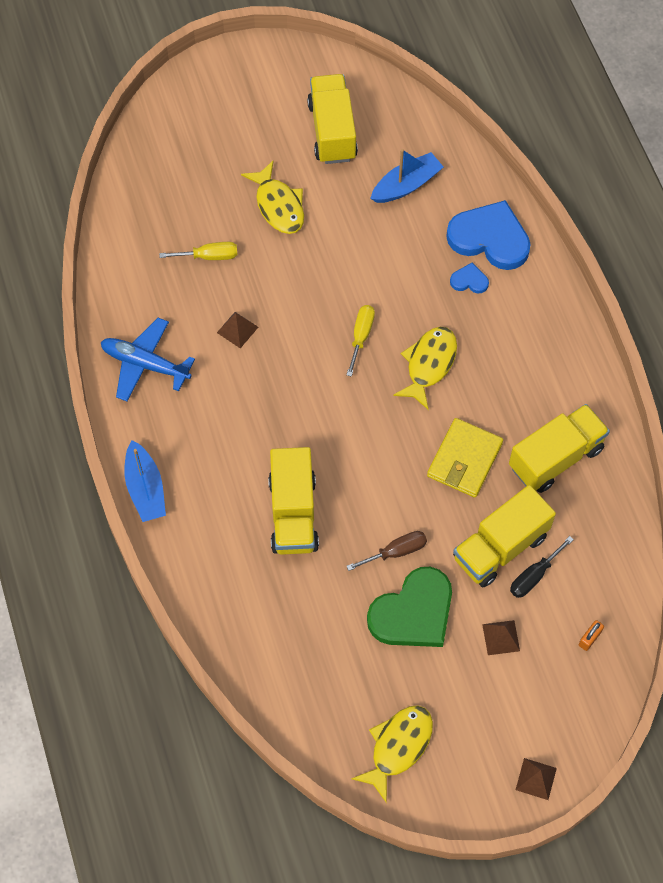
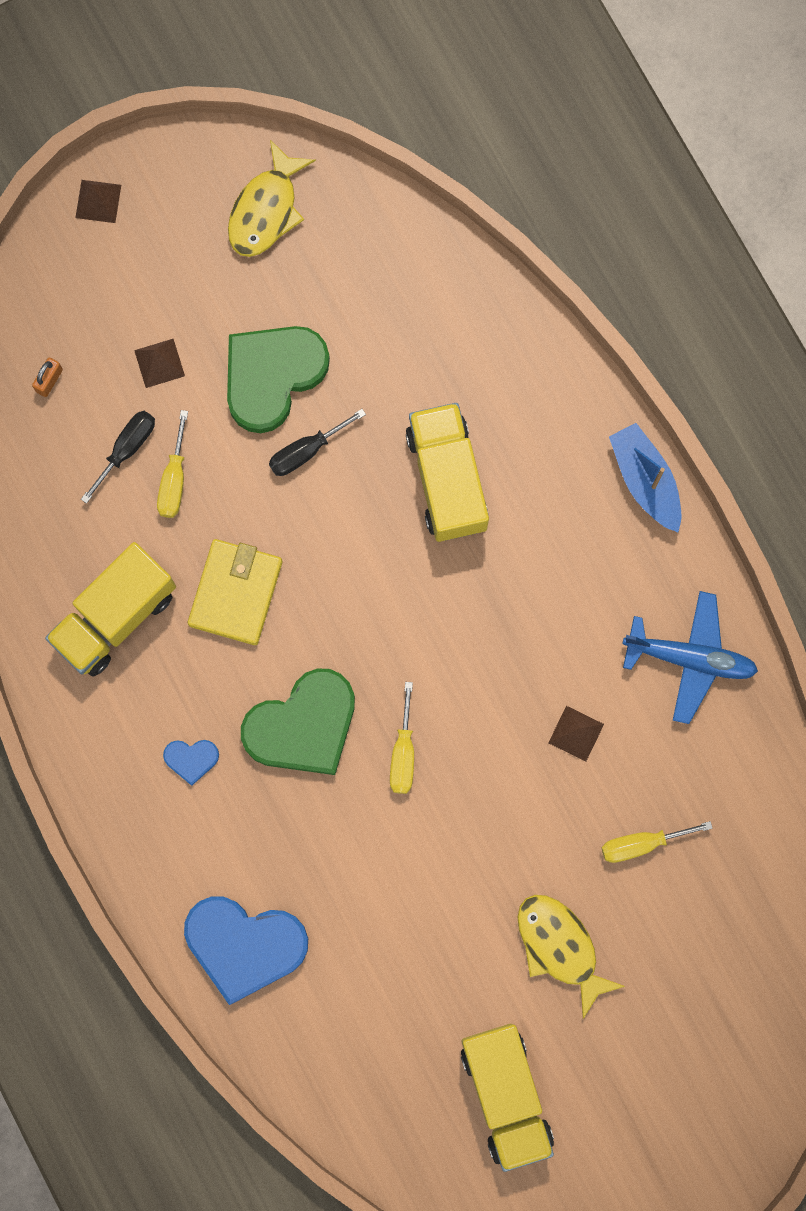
camera: 170 degrees right, 15 degrees up
(396, 552) = (306, 451): brown screwdriver -> black screwdriver
(406, 185) = (379, 1016): blue boat -> none
(429, 364) = (303, 725): yellow fish -> green heart
(469, 280) = (265, 869): blue heart -> blue heart (191, 759)
(500, 547) = (174, 480): yellow truck -> yellow screwdriver

